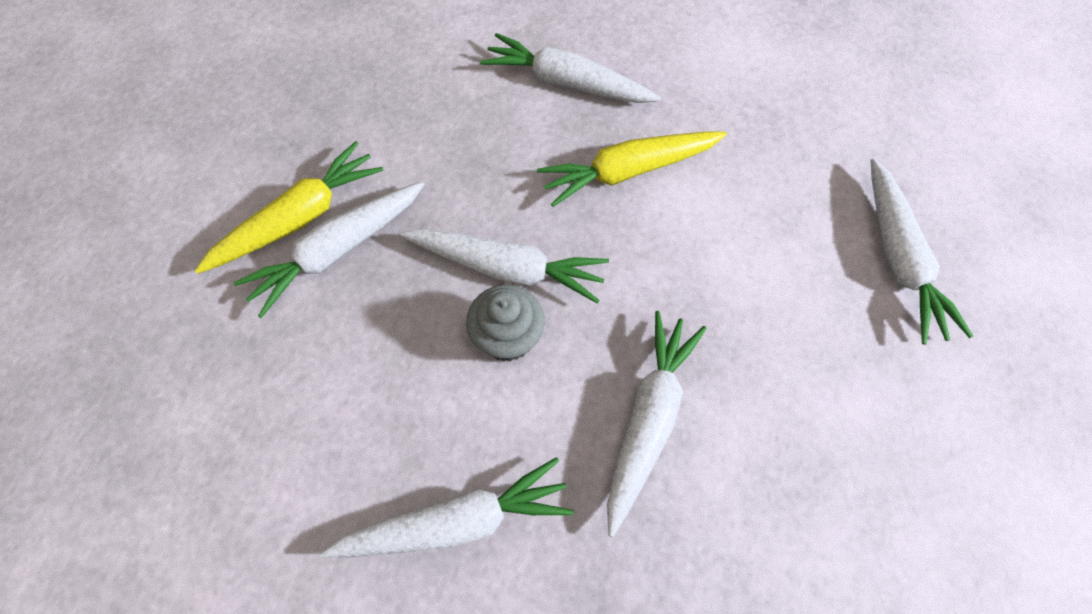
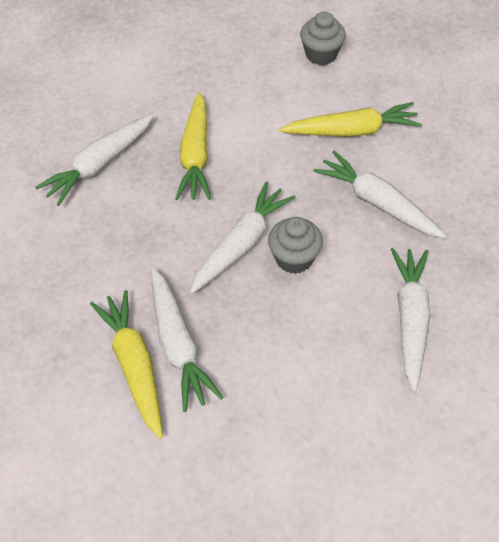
camera: 70 degrees left, 10 degrees down
(770, 346) = (352, 131): none -> yellow carrot
(899, 259) = (321, 54): white carrot -> grey cupcake

